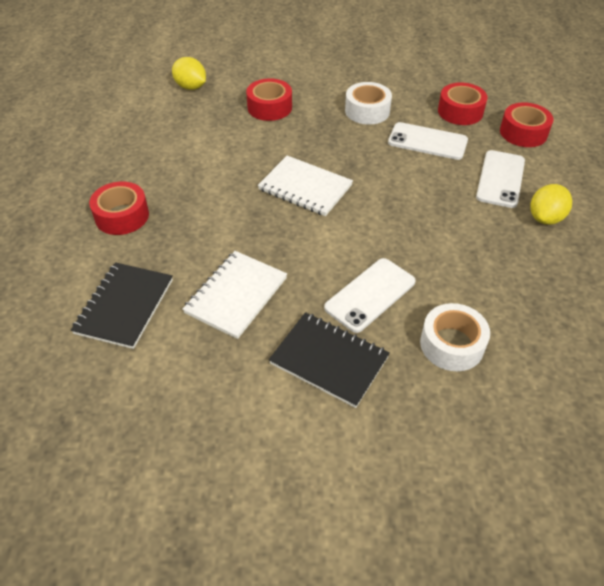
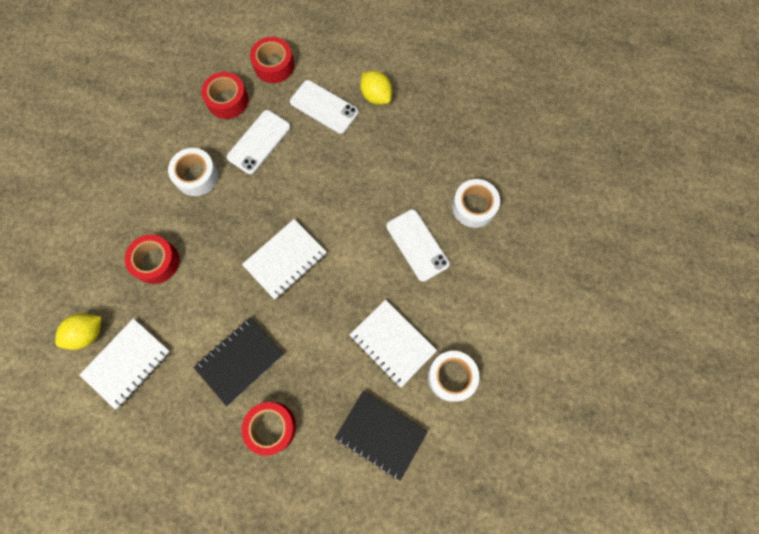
camera: 75 degrees left, 25 degrees up
(169, 113) = (127, 363): none -> white notebook
(207, 363) = (451, 376): none -> white tape
(329, 360) = (468, 291): black notebook -> black notebook (240, 361)

